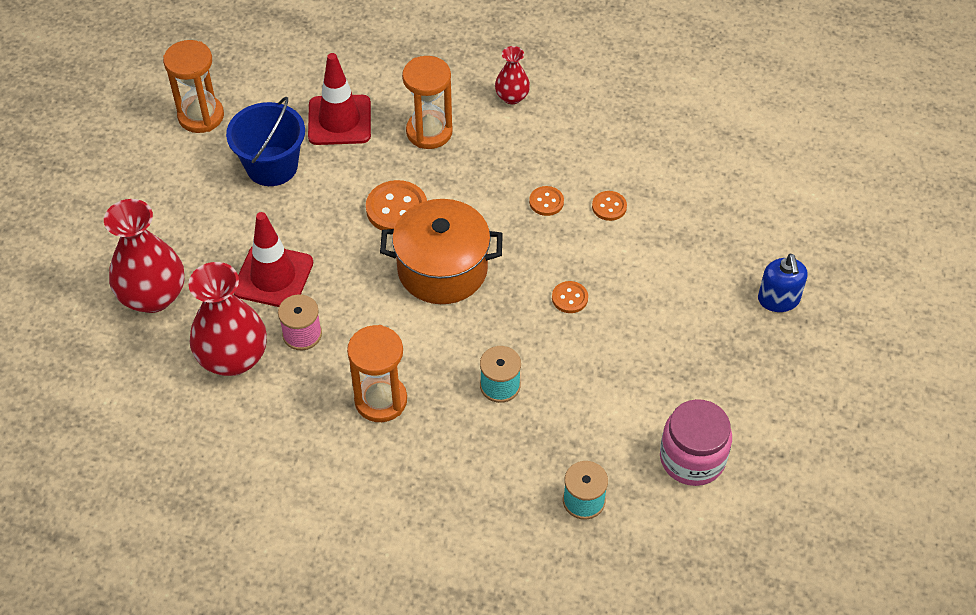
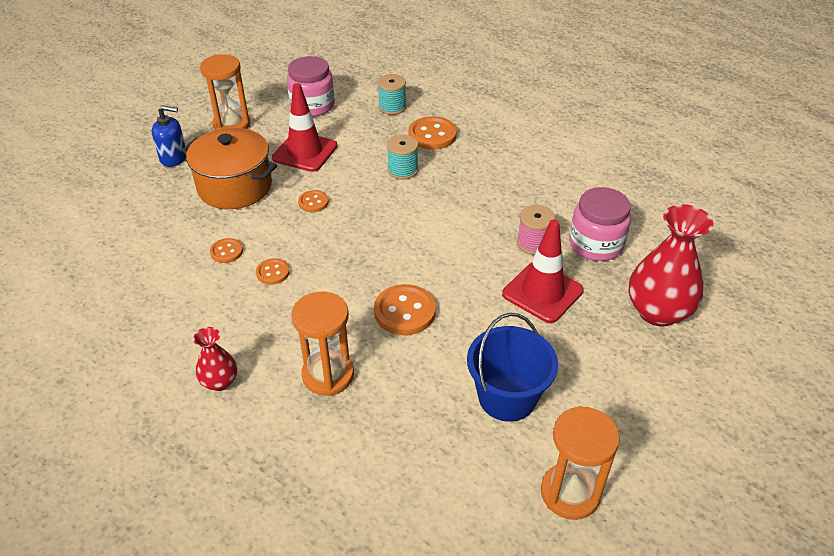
camera: 155 degrees left, 10 degrees down
(233, 358) = (595, 244): red vase -> pink jar
(339, 120) = (412, 424): red traffic cone -> red traffic cone (305, 152)
(381, 400) = (491, 187): orange hourglass -> orange hourglass (232, 125)
(442, 269) = (395, 251): orange pot -> orange pot (235, 187)
(498, 464) = (432, 135): none -> orange button
(778, 299) = (174, 158): blue soap dispenser -> blue soap dispenser turned 75 degrees clockwise

